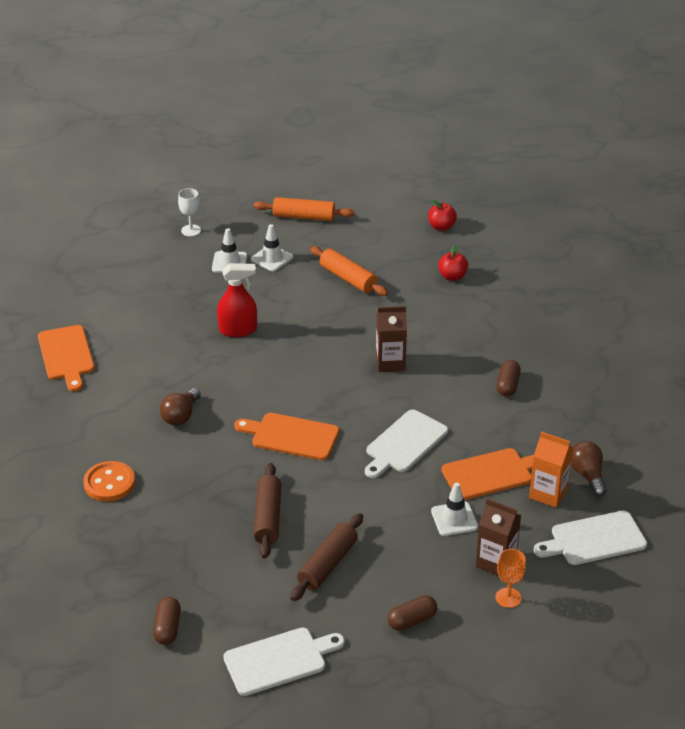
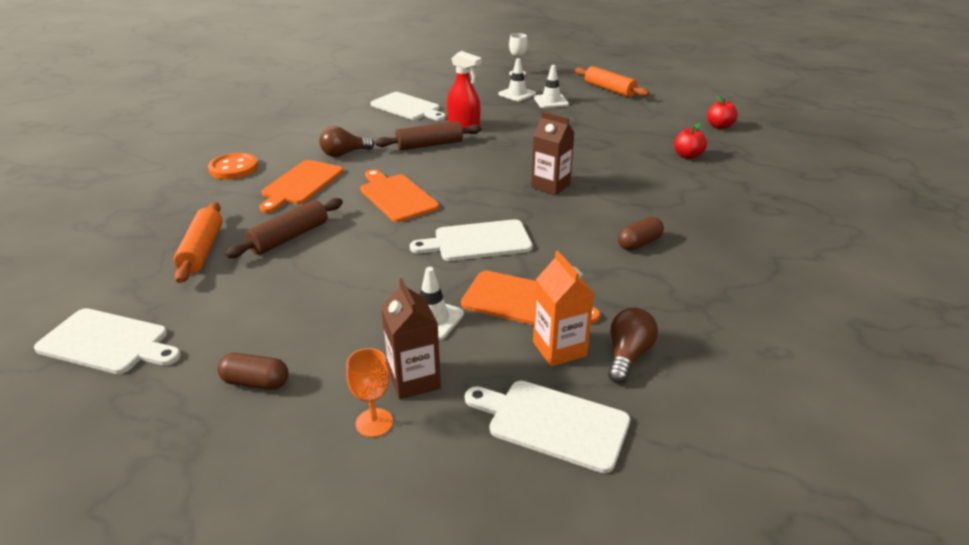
camera: 40 degrees right, 5 degrees down
(66, 355) = (335, 100): orange cutting board -> orange cutting board (301, 184)
(152, 330) = (407, 107): none -> white cutting board
(168, 628) = (93, 270): brown capsule -> none
(327, 564) = (272, 293): brown rolling pin -> brown rolling pin (429, 145)
(348, 278) = (593, 128): orange rolling pin -> orange rolling pin (202, 250)

